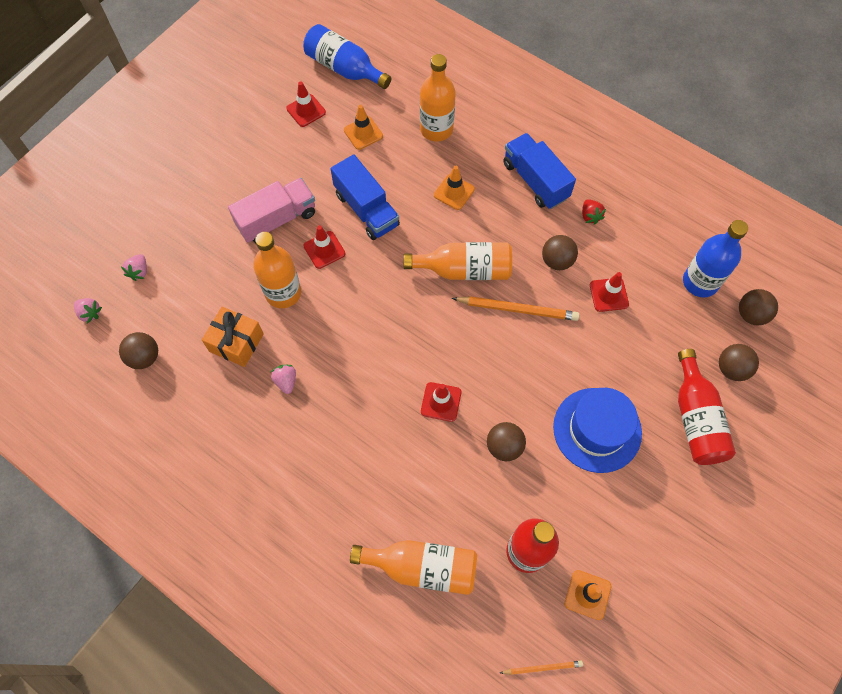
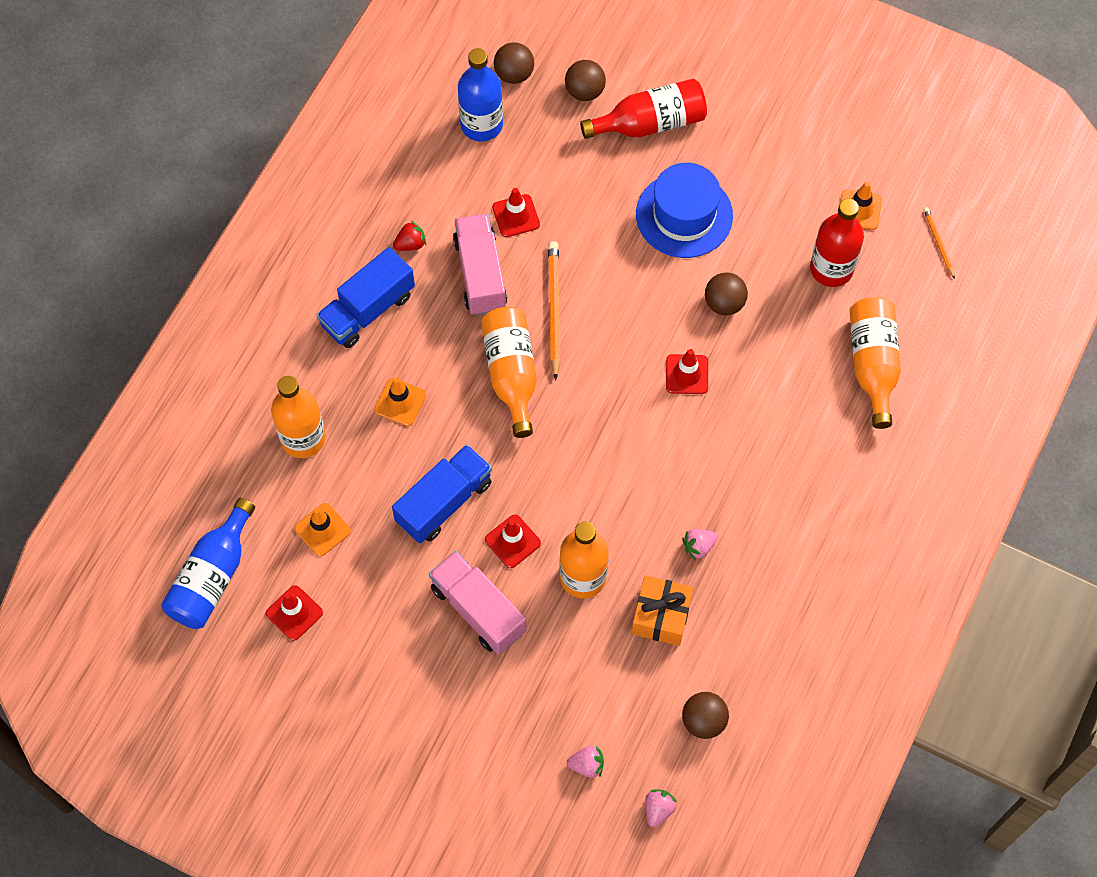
camera: 100 degrees left, 0 degrees up
(557, 261) = (480, 274): brown ball -> pink truck

